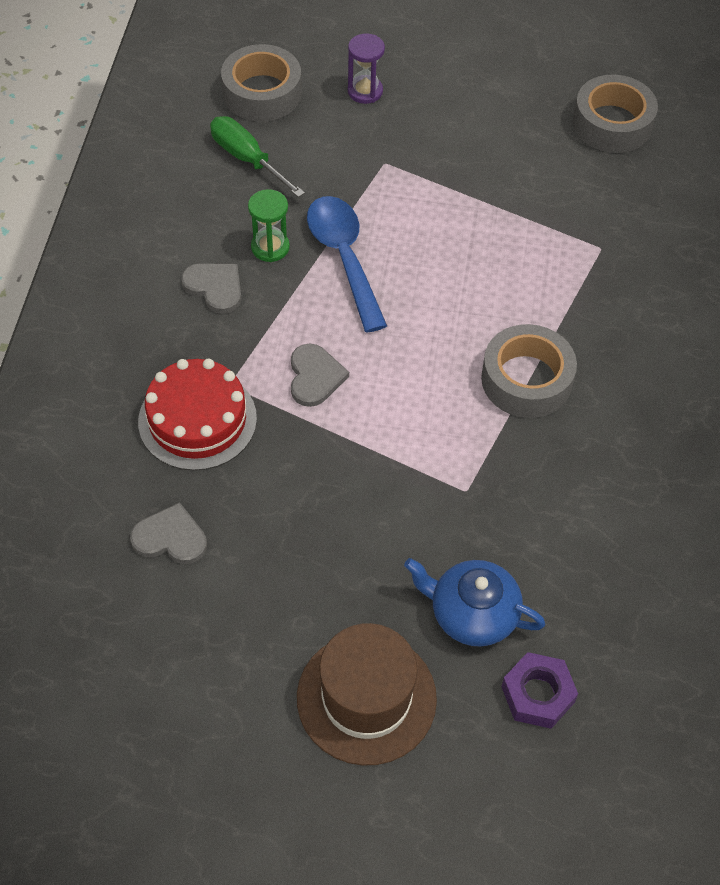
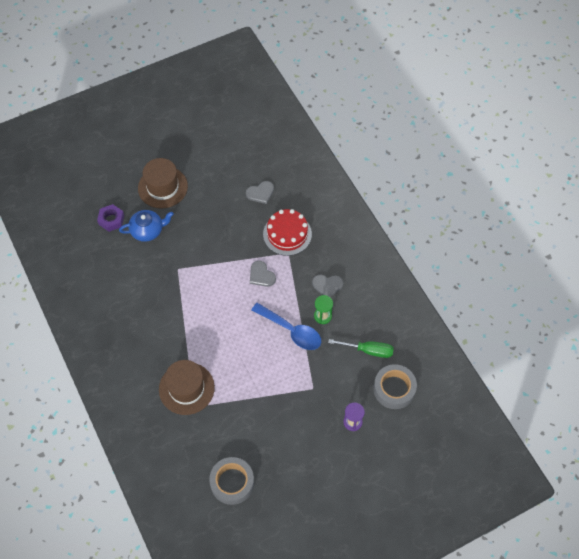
camera: 145 degrees right, 5 degrees up
(526, 379) = (185, 325): grey tape -> none
(596, 280) = (186, 388): none -> brown hat

